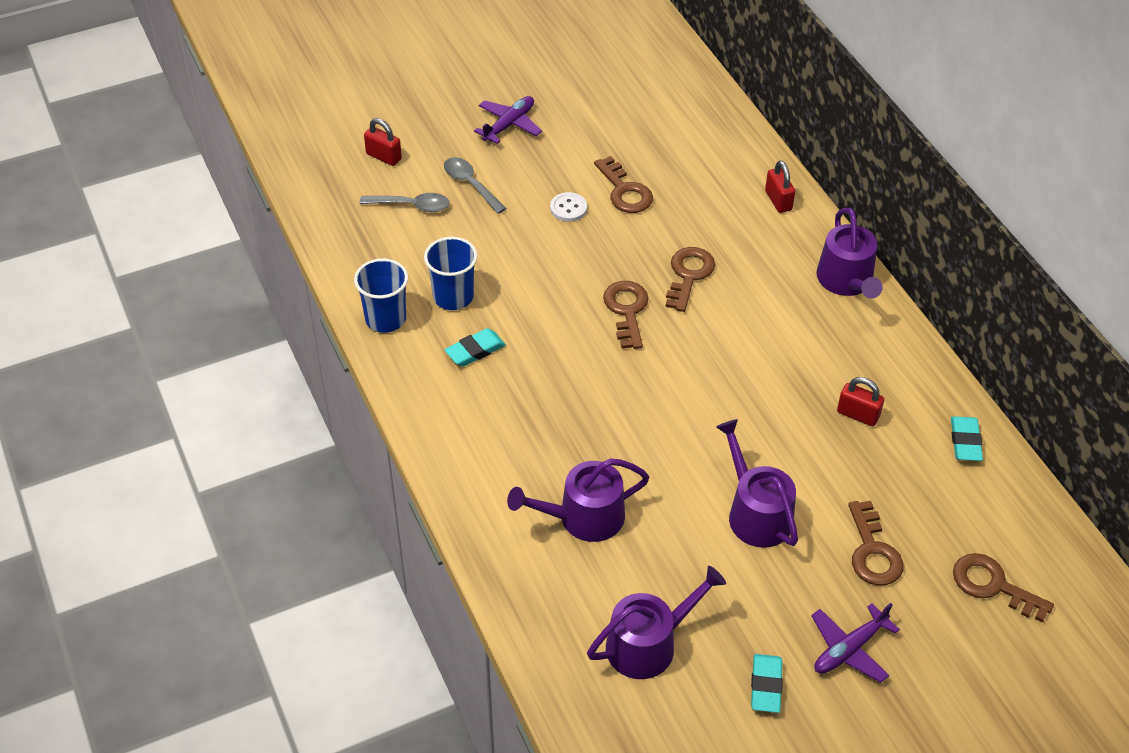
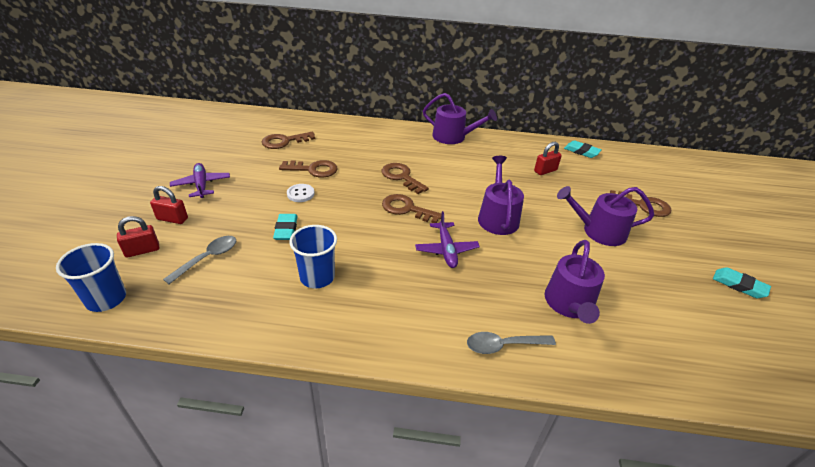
camera: 60 degrees left, 10 degrees down
(385, 319) = (299, 325): blue cup -> blue cup (106, 299)
(470, 184) = (227, 222): grey spoon -> grey spoon (503, 345)
(475, 351) = (378, 289): turquoise eraser -> turquoise eraser (286, 229)
(648, 644) = (695, 323): purple watering can -> purple watering can (497, 217)
(778, 200) = (379, 131): red padlock -> red padlock (172, 219)
(849, 649) = (713, 242): purple plane -> purple plane (446, 250)
(993, 585) = (678, 182): brown key -> brown key (284, 141)

